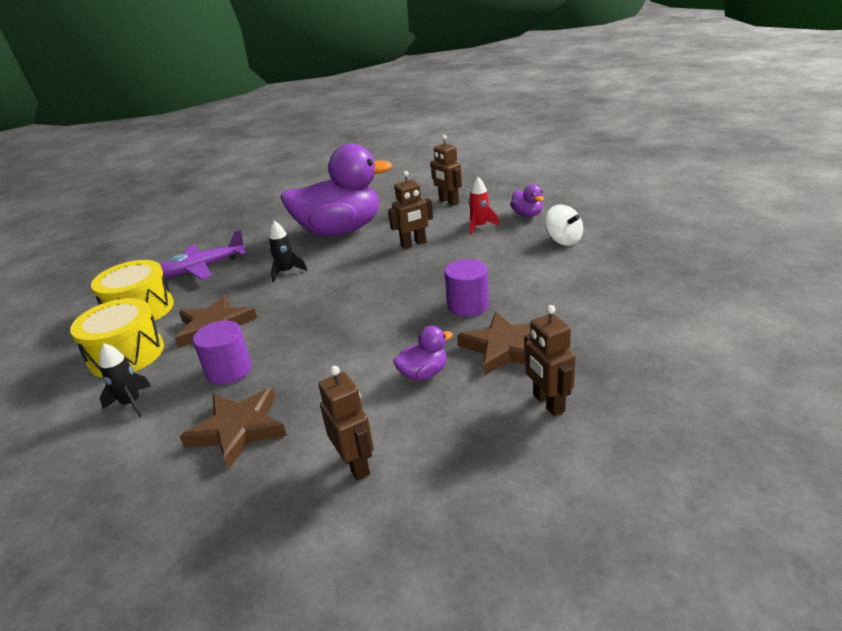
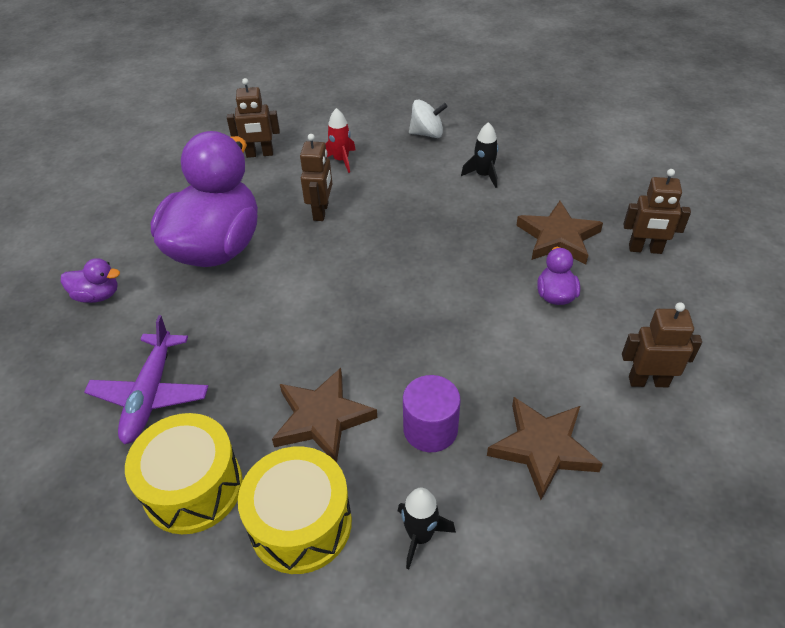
camera: 60 degrees left, 15 degrees up
(286, 272) = (262, 321): black rocket -> black rocket (483, 175)
(468, 305) = (475, 228): purple cylinder -> none
(527, 214) = (355, 127): purple duck -> purple duck (97, 295)

